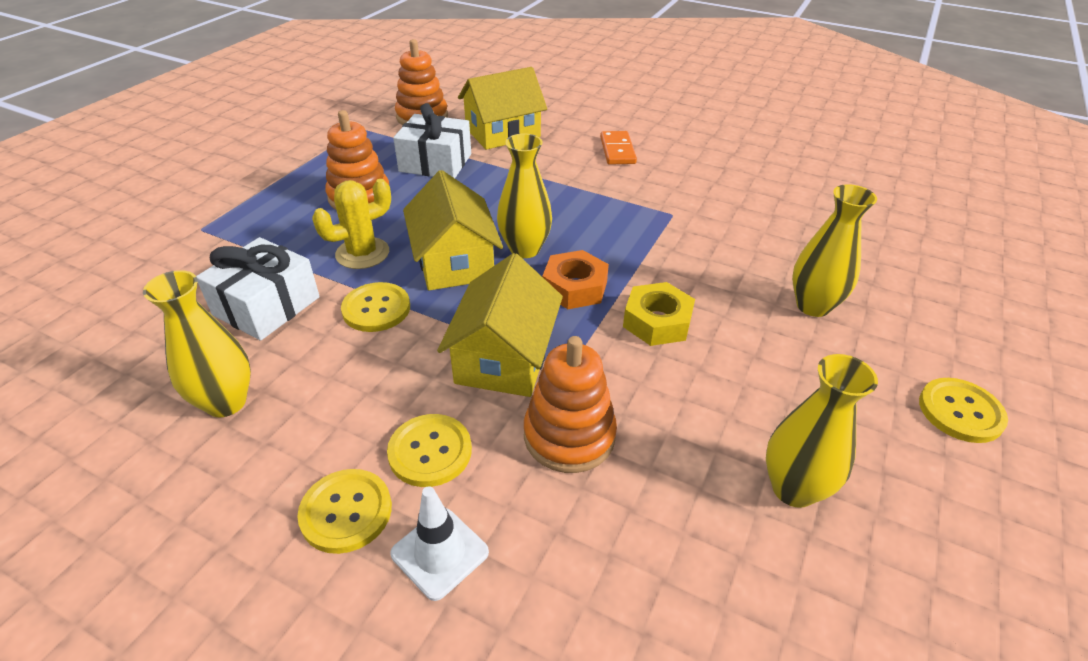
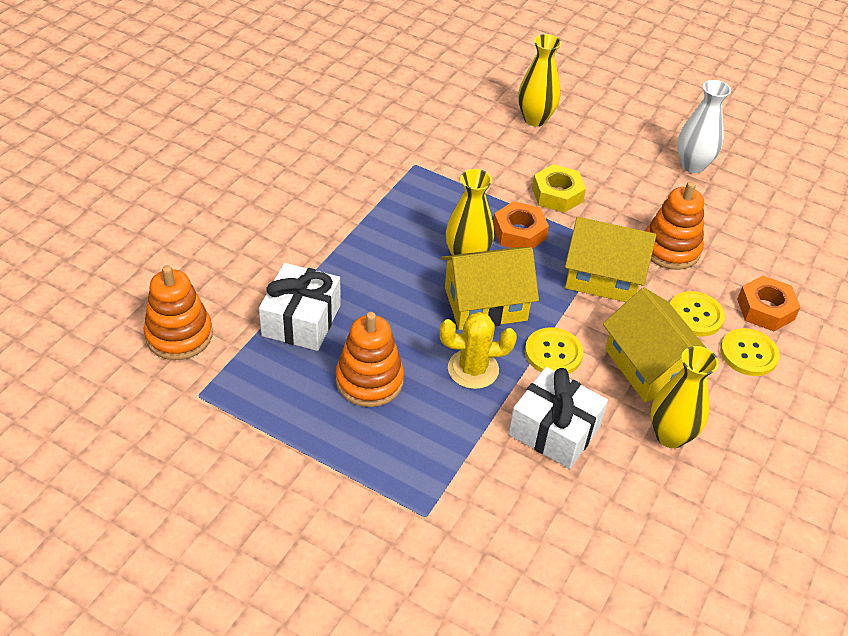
camera: 90 degrees left, 5 degrees up
(362, 253) = (473, 369): yellow cactus -> yellow cactus turned 60 degrees counterclockwise
(440, 553) = (765, 309): white traffic cone -> orange nut
(503, 133) = (238, 264): yellow house -> yellow house (650, 366)
(617, 150) = (295, 182): orange domino -> none
(793, 489) = (692, 165): yellow vase -> white vase
(960, 412) = (626, 90): yellow button -> none

